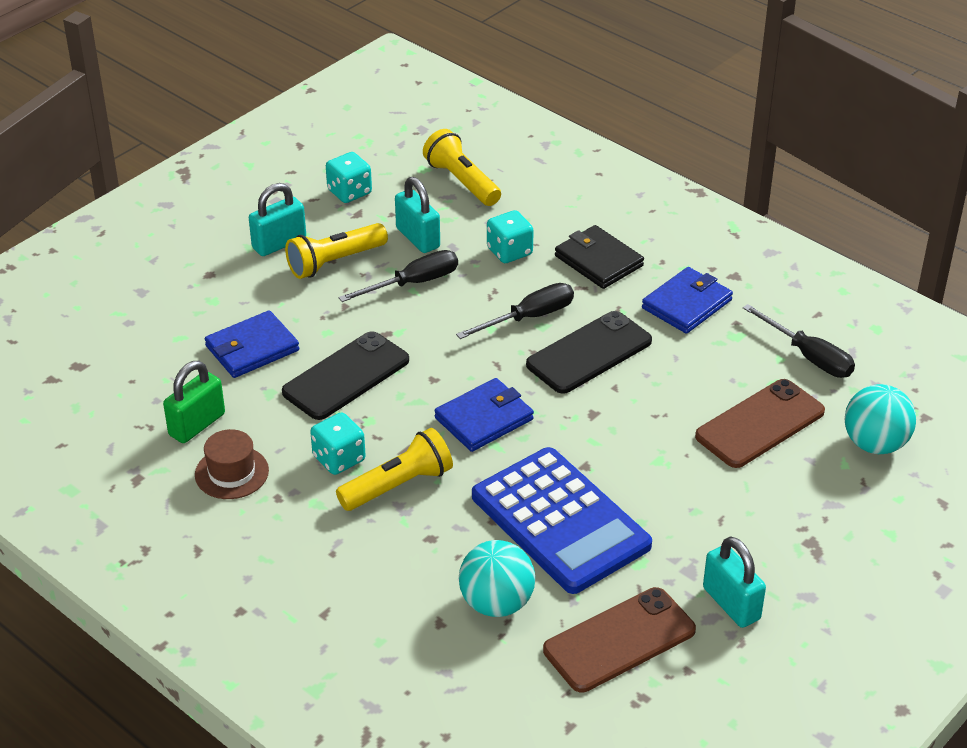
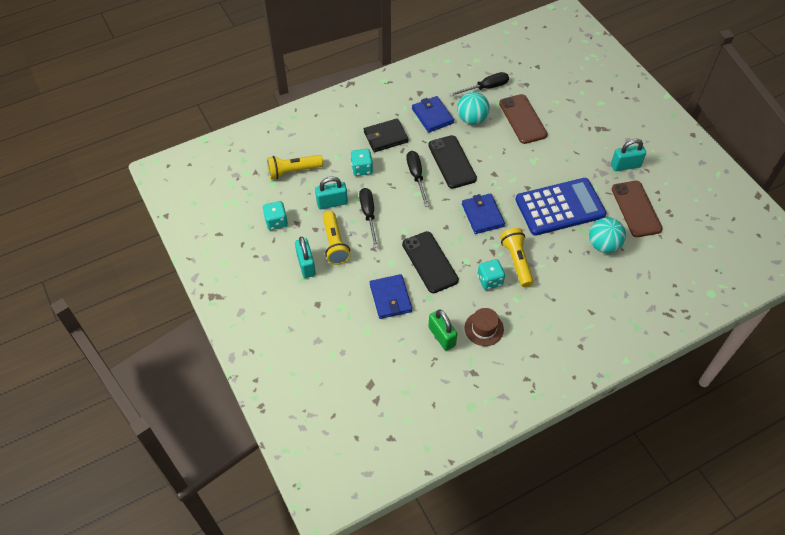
camera: 70 degrees left, 15 degrees up
(875, 444) = (548, 87): turquoise ball -> turquoise ball (472, 119)

